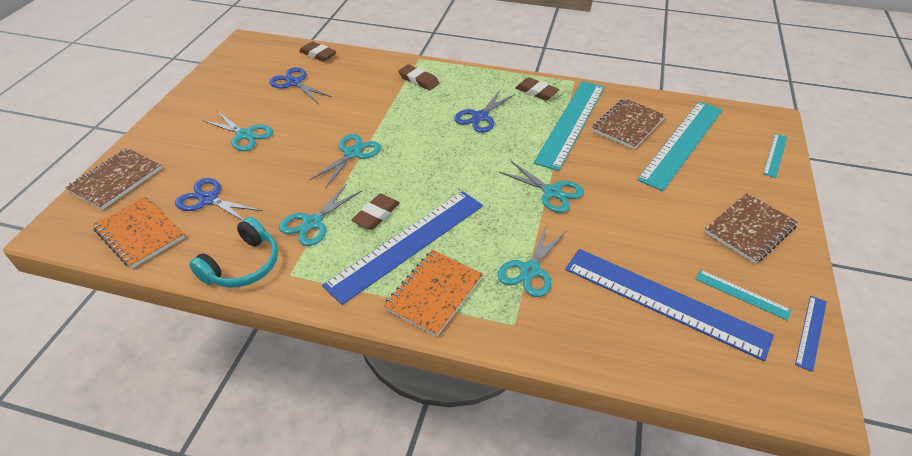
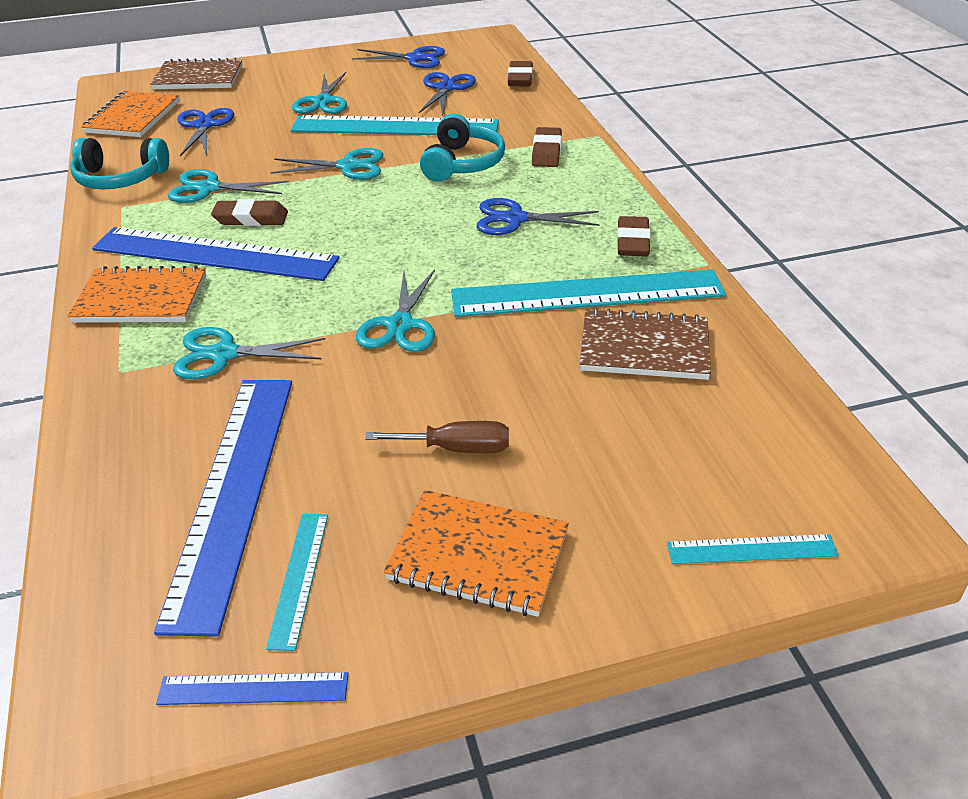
camera: 60 degrees right, 5 degrees down
(233, 79) = (415, 58): none -> blue scissors
(399, 111) = (462, 163): none -> turquoise headphones
(670, 209) = (456, 448): none -> brown screwdriver
(681, 143) = (657, 418): turquoise ruler -> turquoise ruler (395, 126)
(749, 229) = (478, 555): brown notebook -> orange notebook

